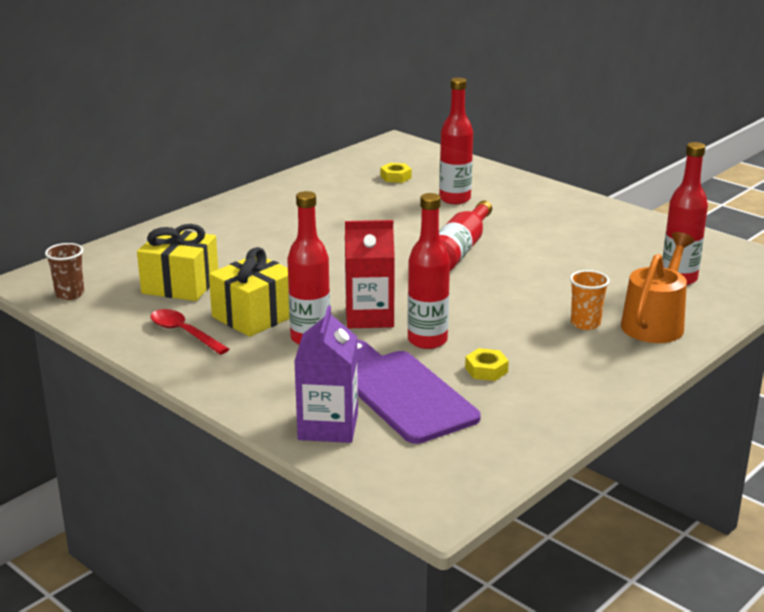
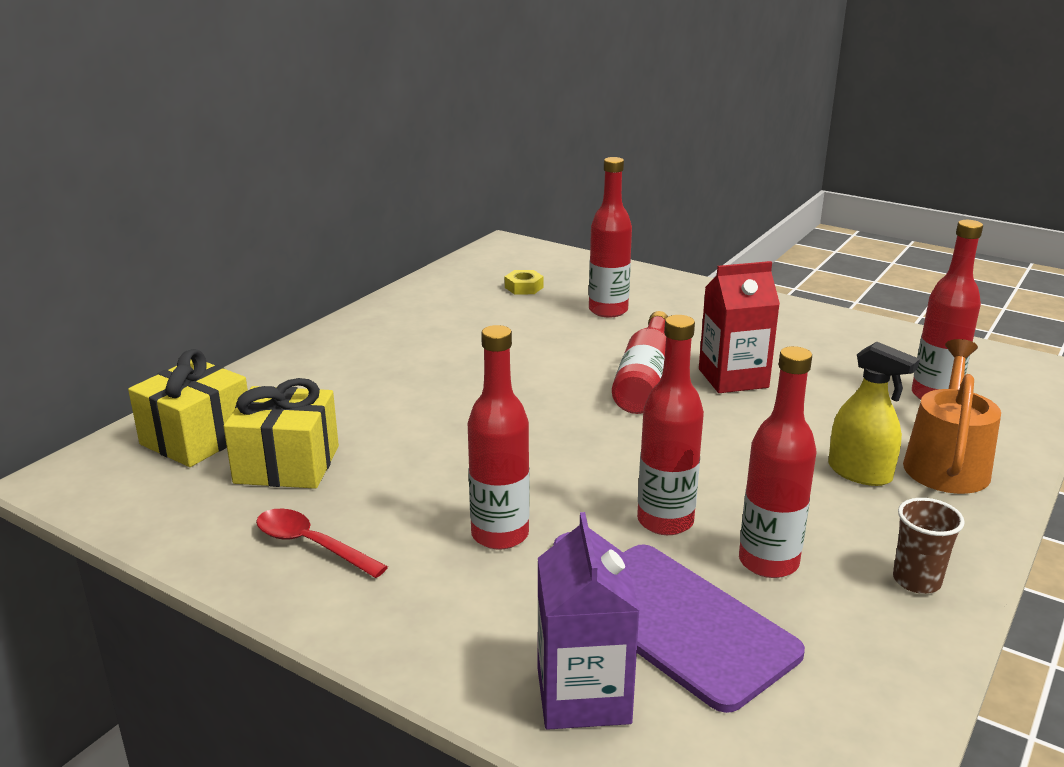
camera: 10 degrees left, 0 degrees up
(70, 294) = (125, 495): brown cup -> brown cup (916, 581)
(254, 316) = (407, 505): yellow gift -> yellow gift (197, 438)
(369, 317) = (569, 490): red carton -> red carton (733, 378)
(486, 370) = (768, 562): yellow nut -> red bottle
(585, 324) = (859, 473): orange cup -> yellow spray bottle

